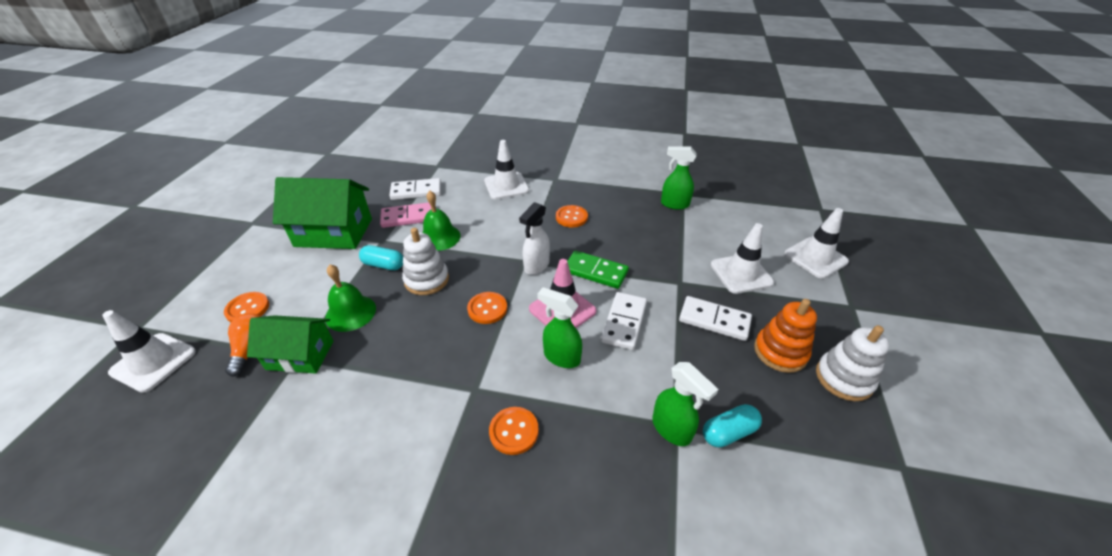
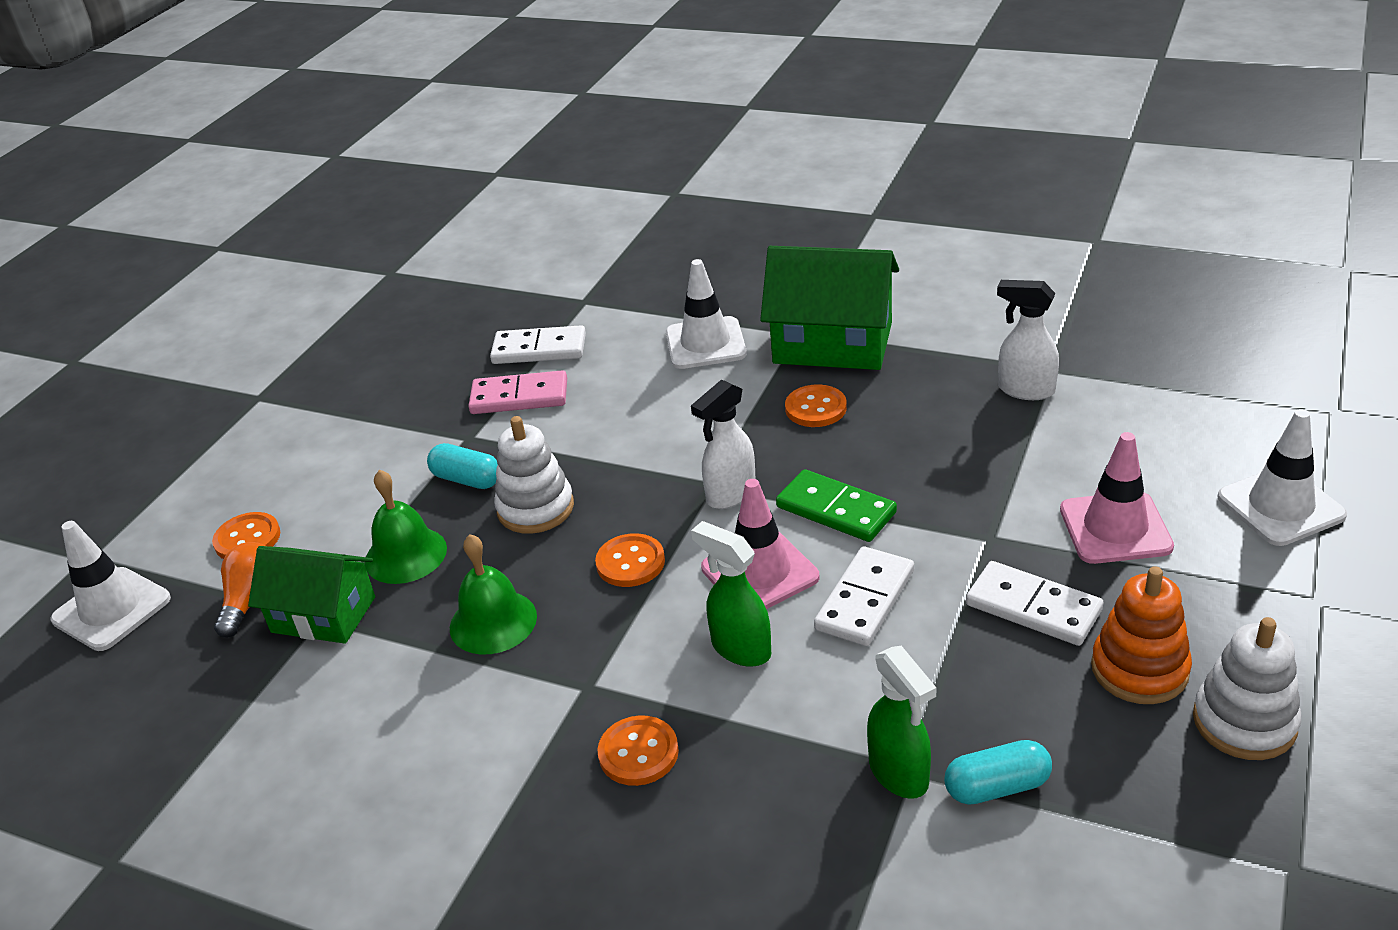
camera: 15 degrees right, 5 degrees down
(334, 232) = (390, 420): green house -> green house (832, 343)
(439, 237) = (568, 435): green bell -> green bell (493, 622)
(674, 204) = (1025, 390): green spray bottle -> white spray bottle
(741, 274) = (1115, 528): white traffic cone -> pink traffic cone

